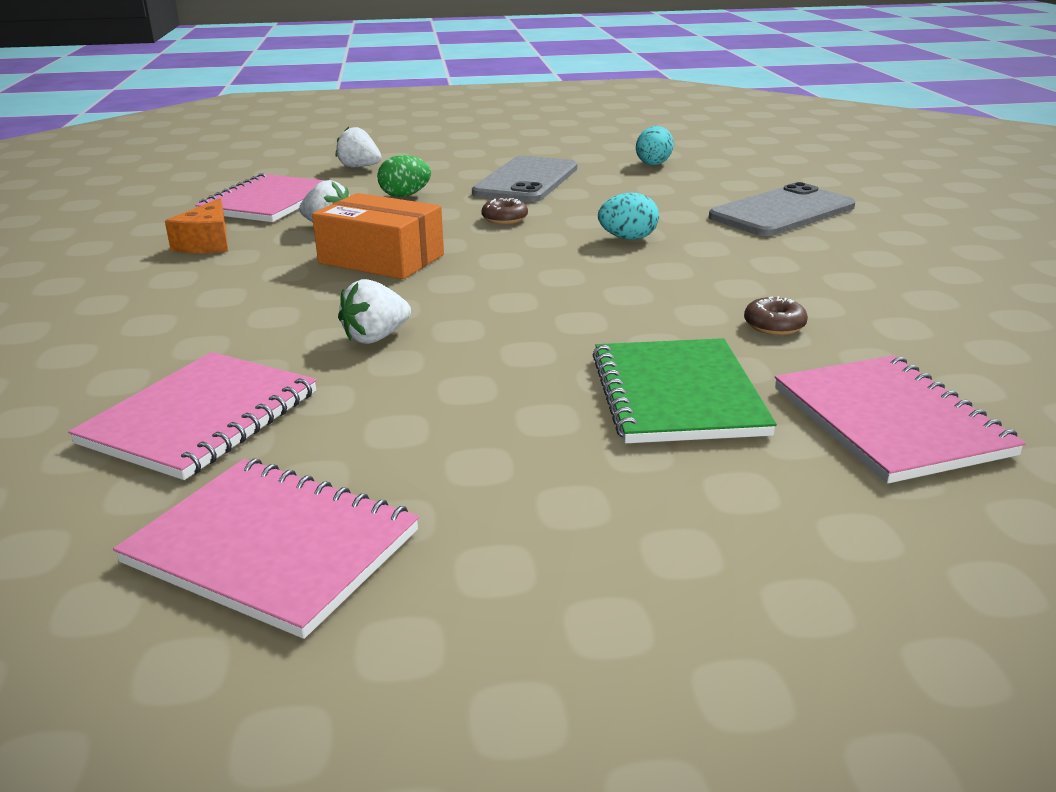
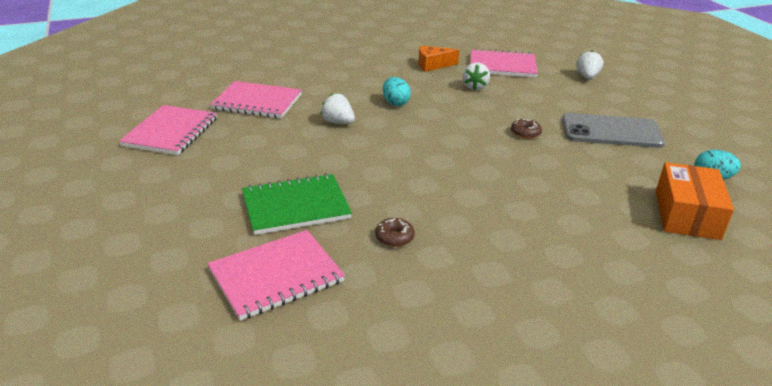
camera: 75 degrees right, 5 degrees up
(381, 259) = (436, 108): orange box -> orange box (686, 214)
(405, 195) = (544, 98): green egg -> none
(628, 238) = (519, 178): turquoise egg -> turquoise egg (395, 103)
(782, 212) = (632, 244): grey phone -> none

